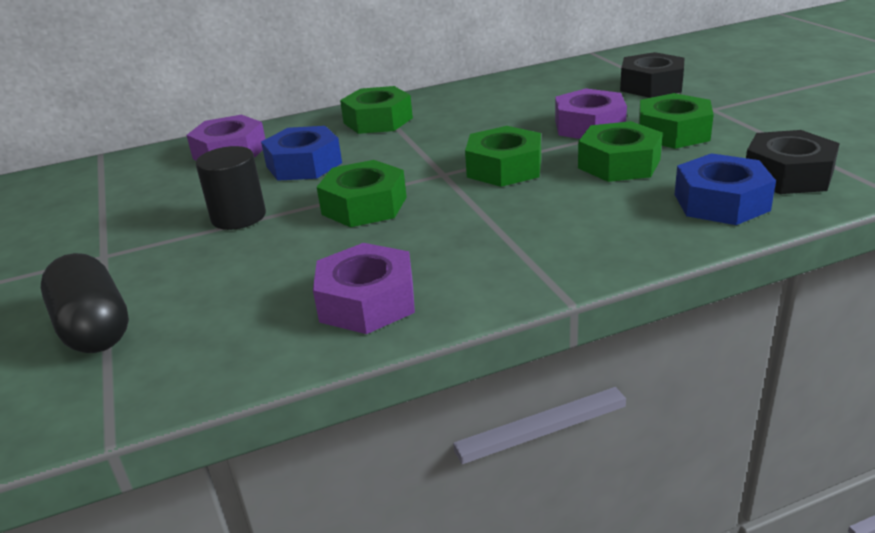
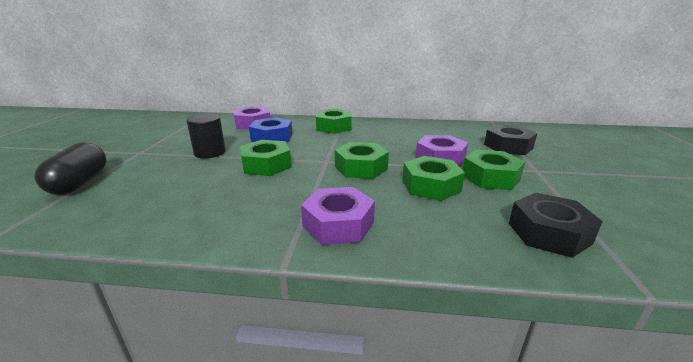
camera: 25 degrees right, 5 degrees down
(367, 302) = (188, 217): purple nut -> purple nut (338, 224)
(721, 202) = (472, 235): blue nut -> none

